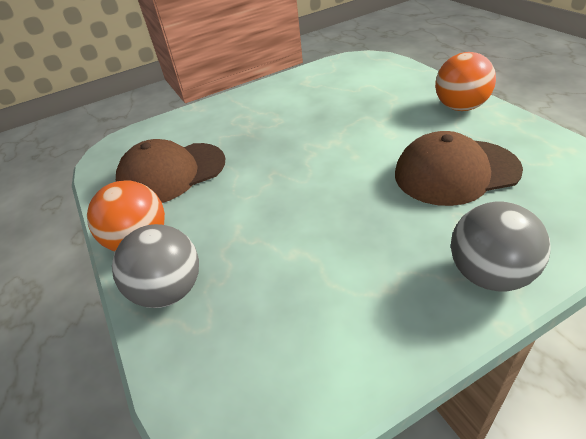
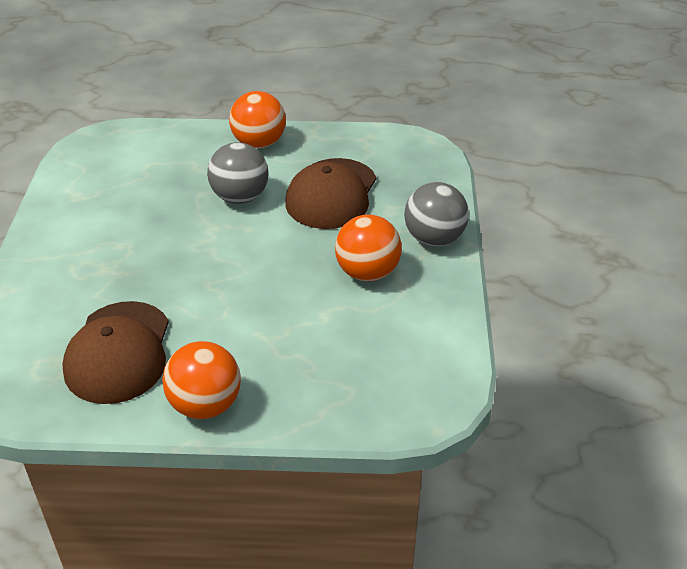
camera: 65 degrees left, 0 degrees up
(169, 291) = (292, 401): grey ball -> grey ball (240, 197)
(378, 251) = (367, 272): none -> orange ball

